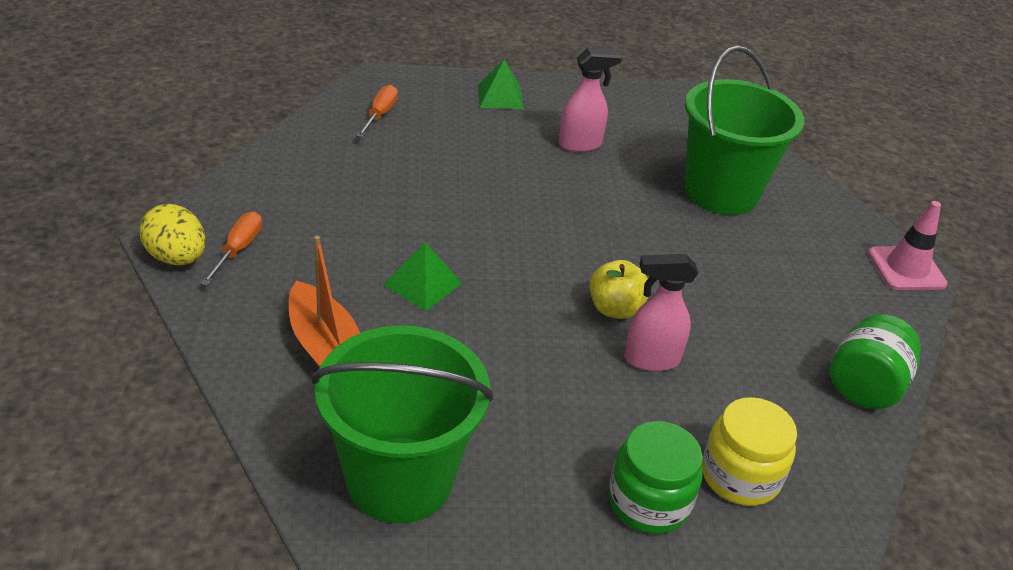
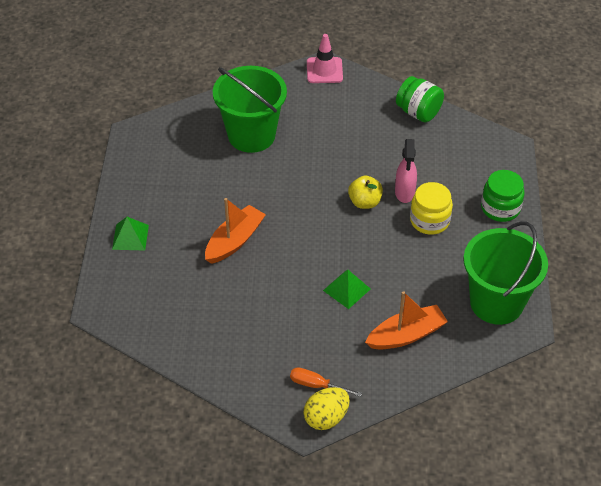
camera: 80 degrees left, 10 degrees up
(380, 115) = (153, 310): orange screwdriver -> none
(507, 177) = (234, 241): none -> orange boat
(580, 145) = (196, 198): pink spray bottle -> none
(740, 476) = (481, 172): yellow jar -> yellow jar (429, 220)

